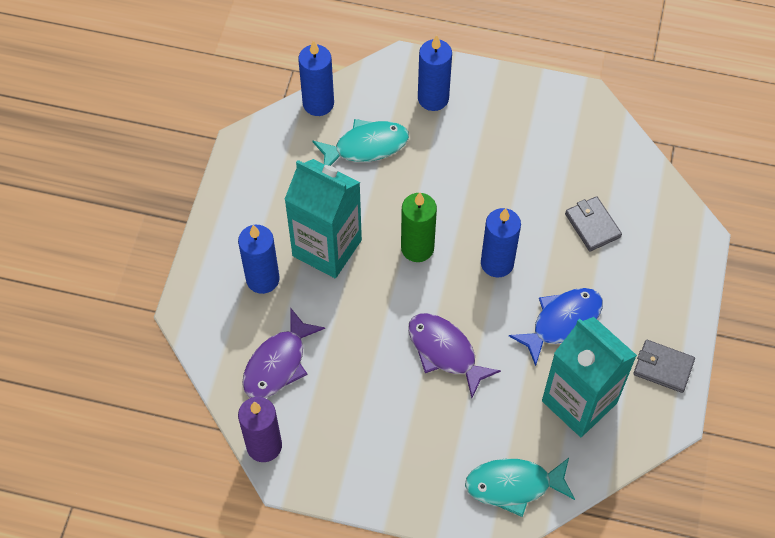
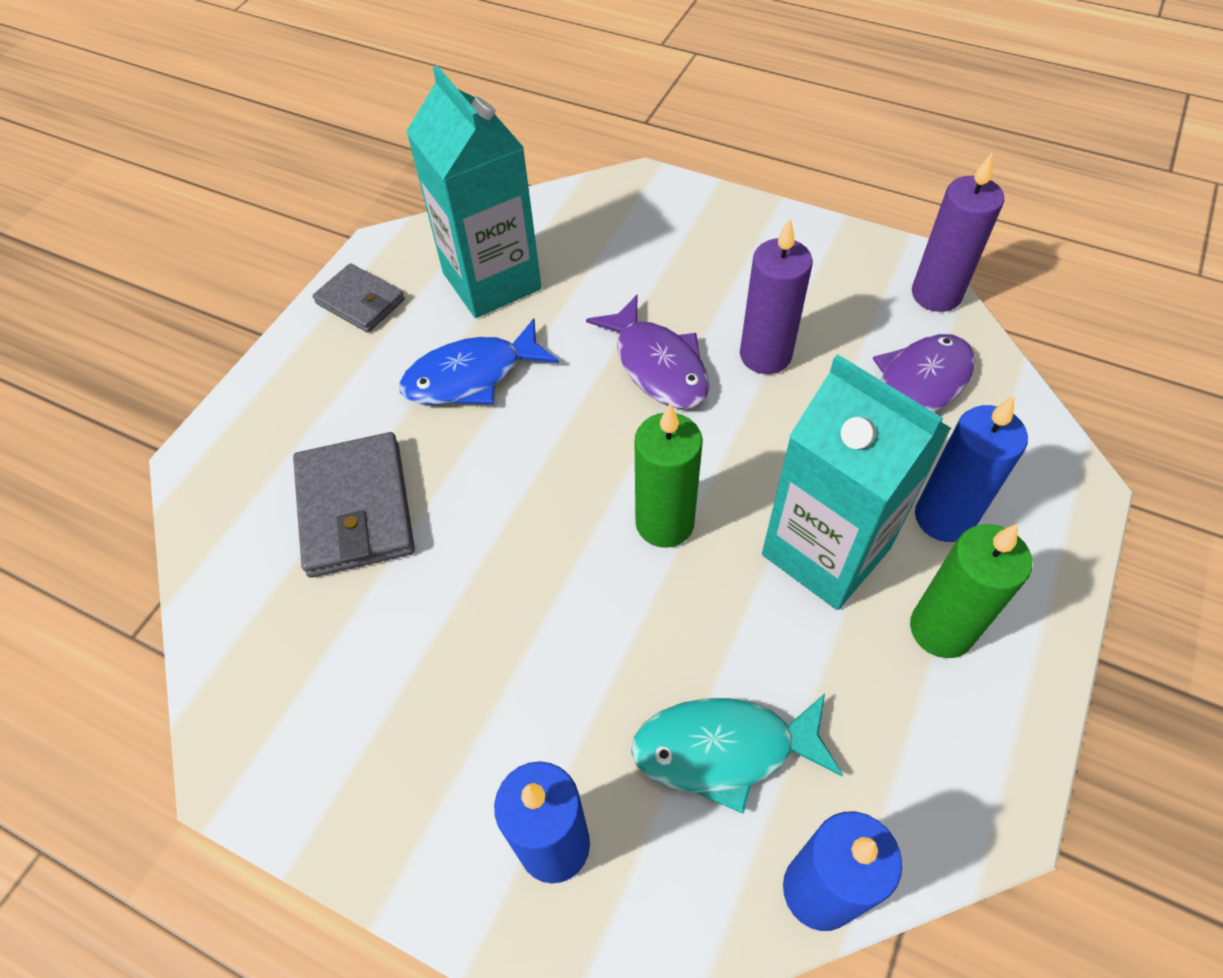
camera: 165 degrees left, 5 degrees down
(265, 218) = (941, 629): none -> green candle
(376, 372) = (765, 355): none -> purple candle
(497, 263) = (537, 475): blue candle -> none
(513, 485) = (610, 213): turquoise fish -> none
(592, 225) = (356, 508): grey wallet -> grey wallet, size x1.60

